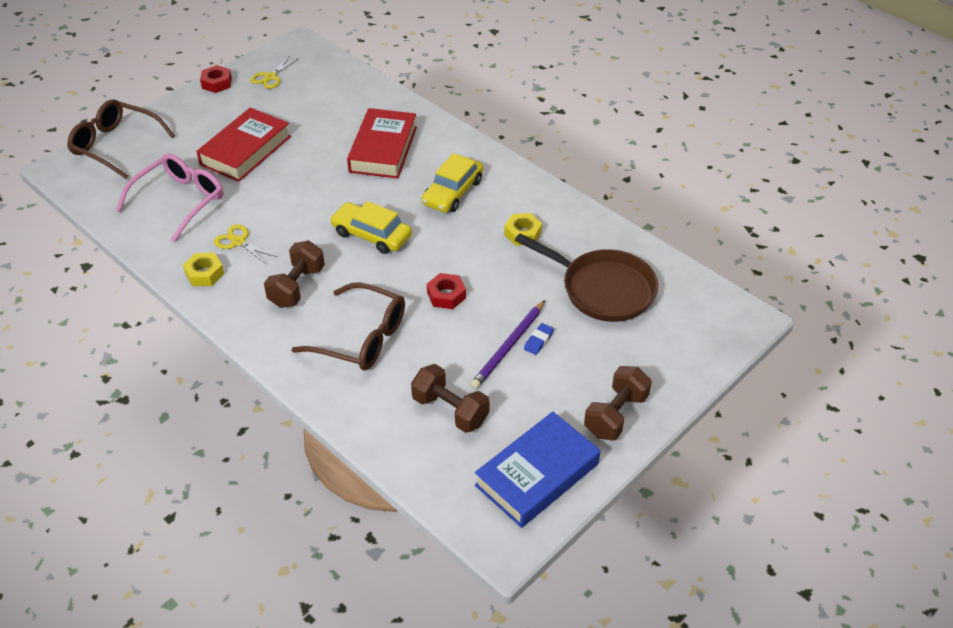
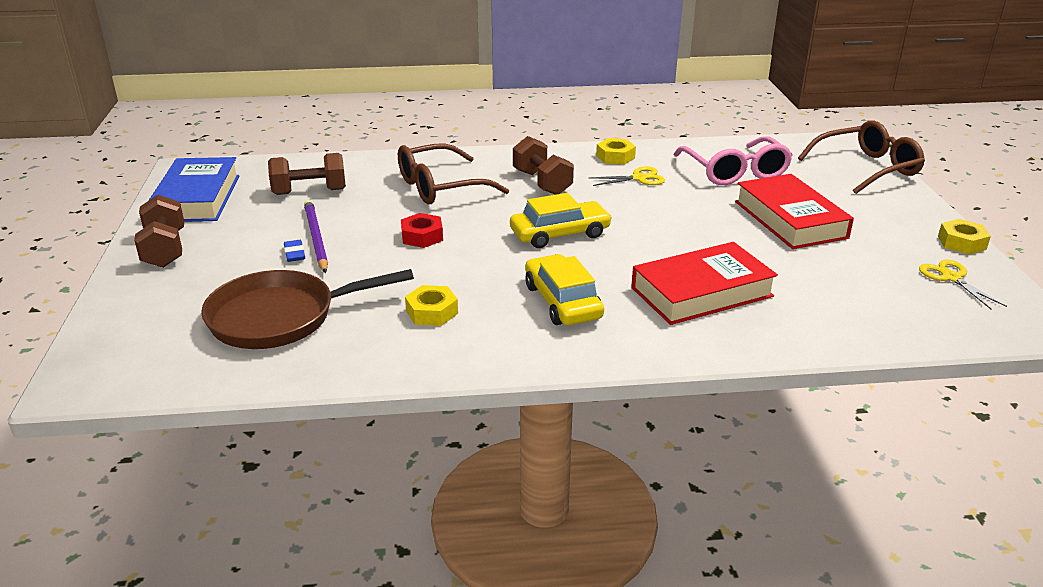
camera: 130 degrees right, 15 degrees down
(217, 83) = (961, 243): red nut -> yellow nut
(383, 149) = (701, 292): red book -> red book turned 75 degrees counterclockwise

